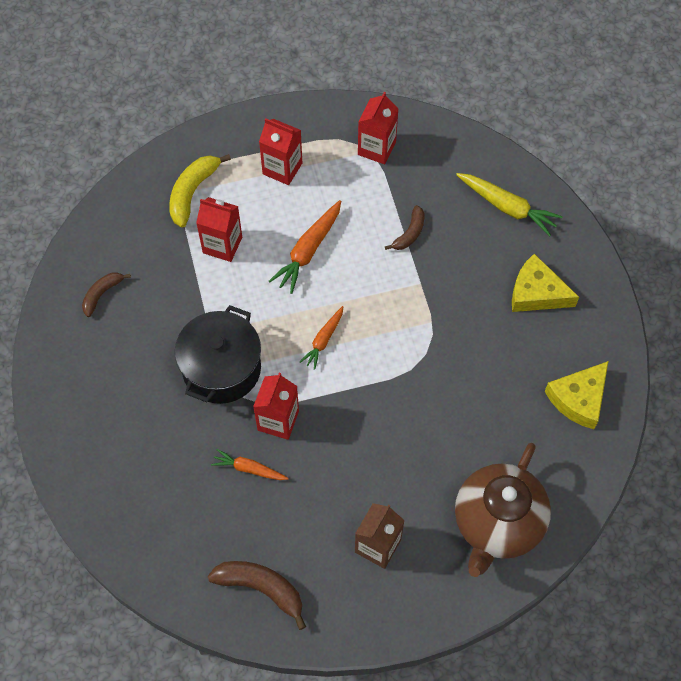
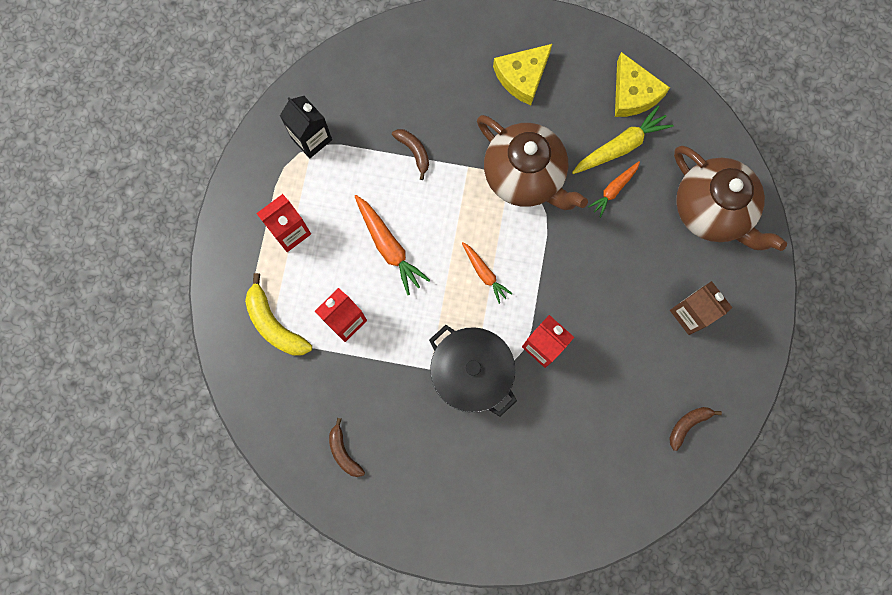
camera: 65 degrees left, 15 degrees up
(249, 469) = (577, 390): orange carrot -> orange carrot (613, 190)
(261, 588) = (688, 425): brown banana -> brown banana, size x0.63
(376, 148) = (311, 138): red carton -> black carton
(437, 336) = (525, 177): none -> brown teapot
(507, 207) = (428, 58): yellow carrot -> yellow carrot (621, 146)

